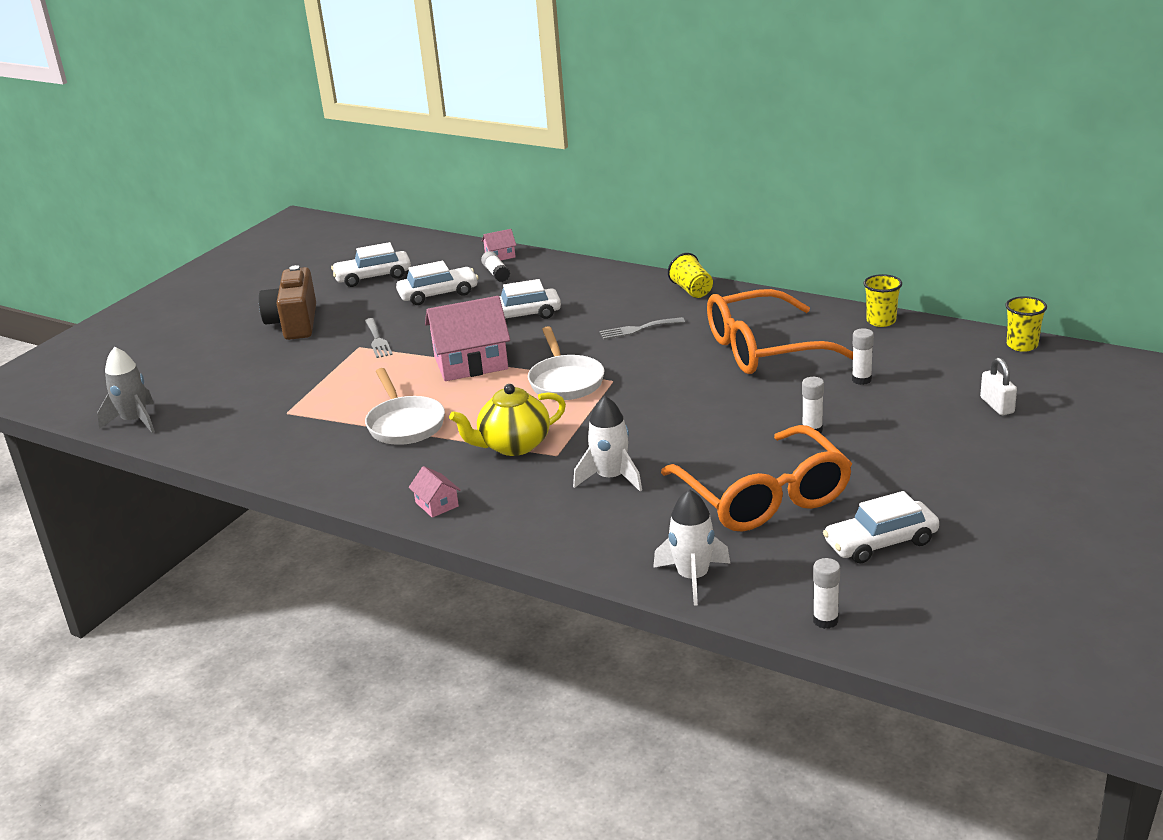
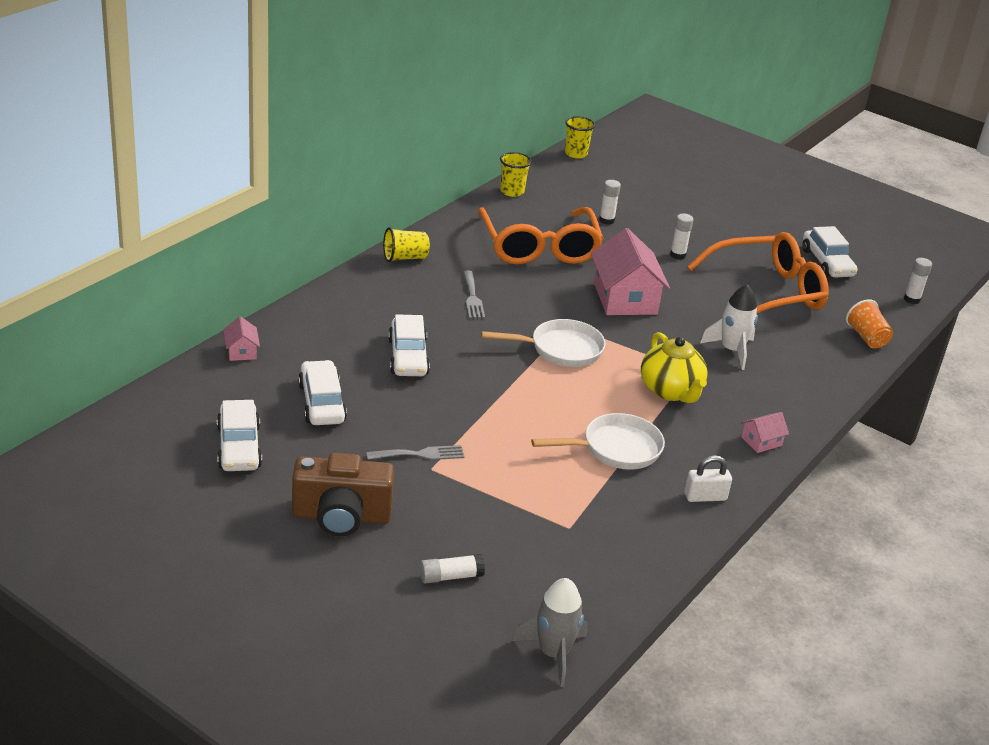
camera: 90 degrees left, 5 degrees up
(471, 362) = (501, 397): pink house -> pink house (625, 298)
(496, 273) = (290, 359): white glue stick -> white glue stick (451, 576)
(693, 577) = (866, 337): white rocket -> orange cup
(997, 405) = (660, 184): white padlock -> white padlock (705, 497)

